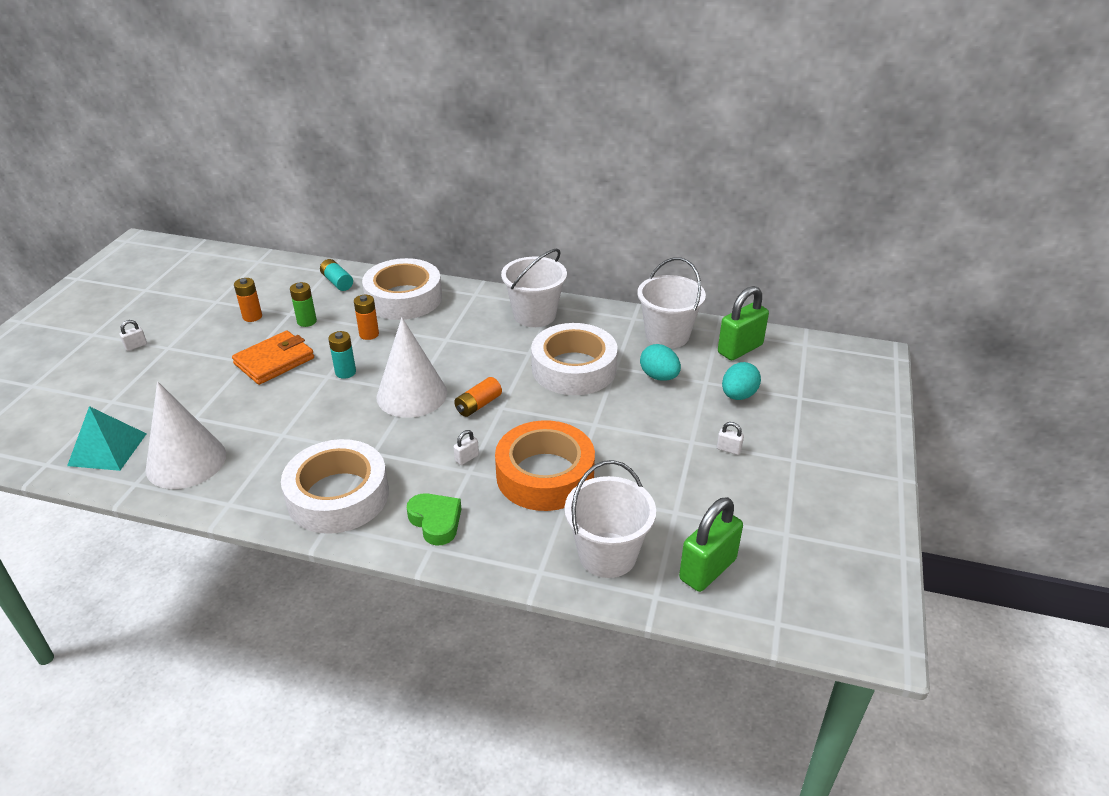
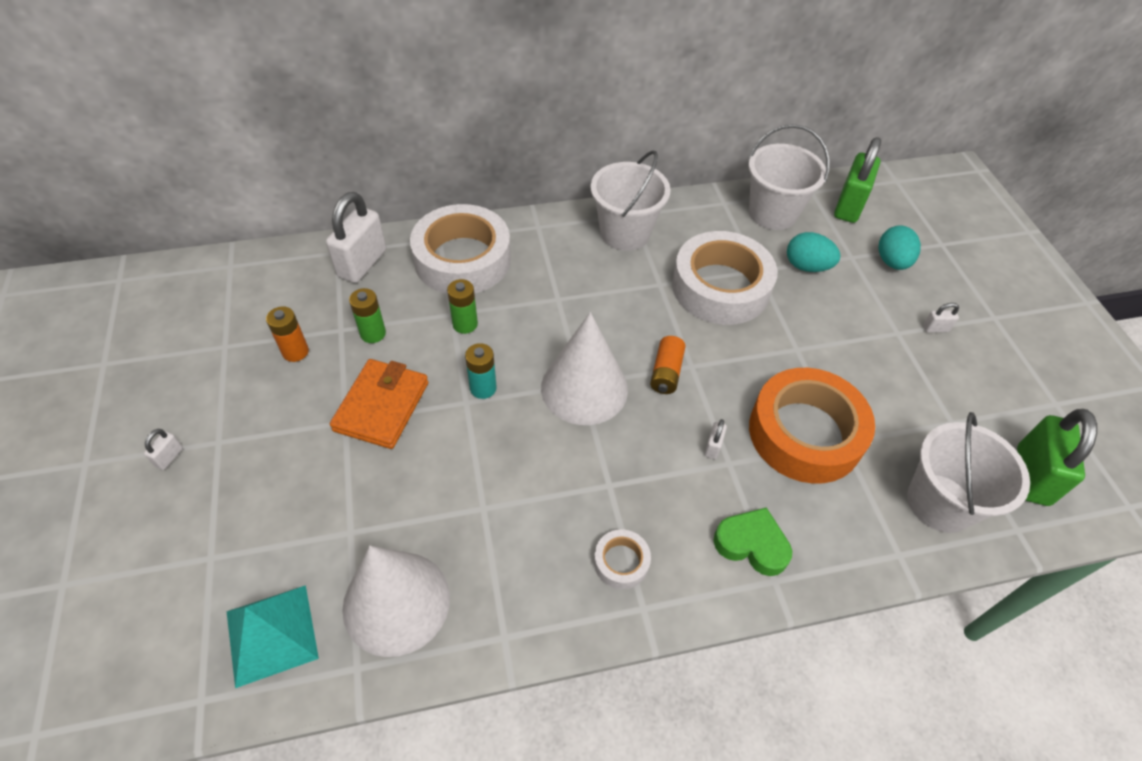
camera: 30 degrees left, 15 degrees up
(337, 282) = (362, 263): turquoise battery -> white padlock
(338, 495) = (621, 562): white tape -> white tape, size x0.44
(369, 334) = (465, 324): orange battery -> green battery

